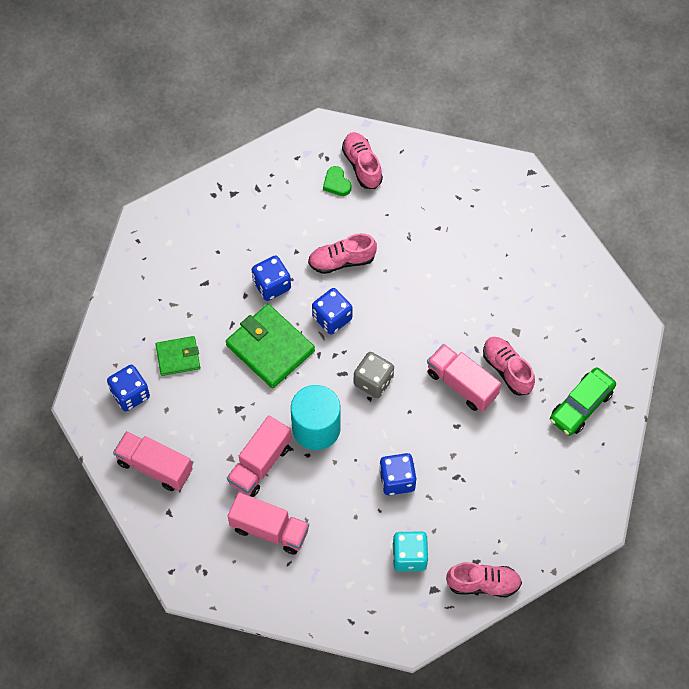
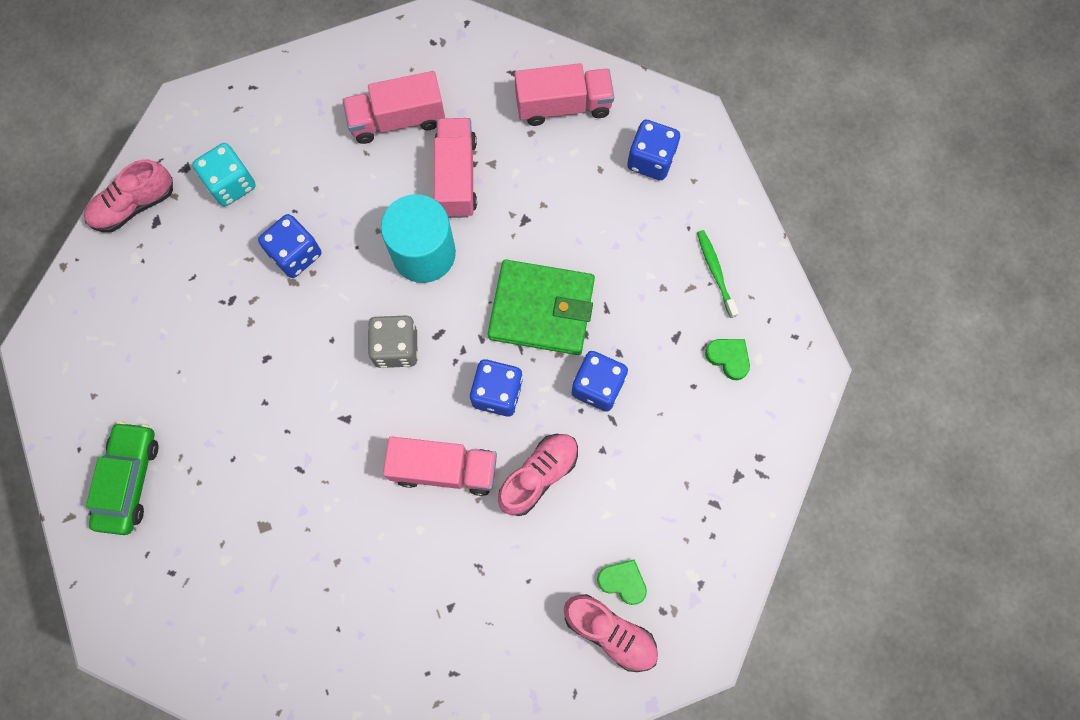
camera: 145 degrees right, 10 degrees up
(150, 303) = (715, 272): none -> green toothbrush
(178, 357) = (634, 232): green wallet -> none
(185, 253) = (728, 358): none -> green heart
(462, 384) = (290, 413): pink truck -> pink truck (444, 469)
(507, 370) = (246, 467): pink shoe -> none

